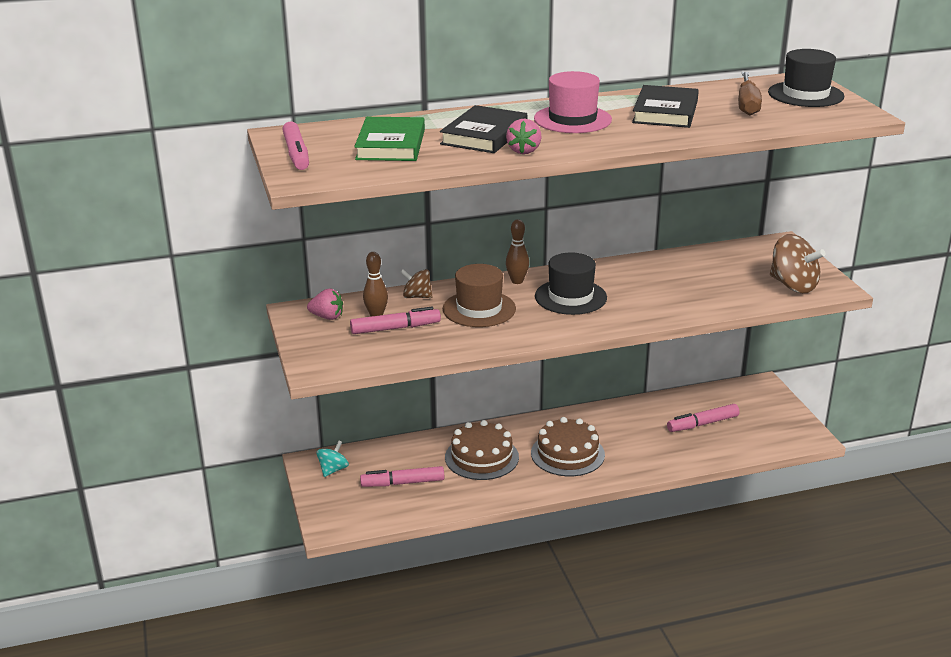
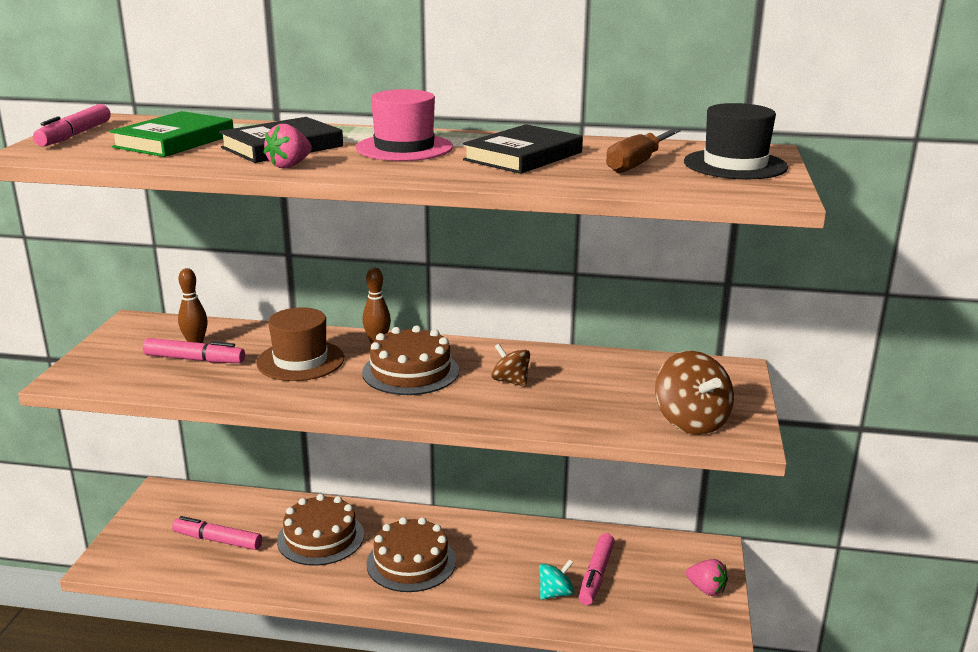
camera: 25 degrees right, 5 degrees down
(327, 317) = (151, 333): pink strawberry -> pink strawberry (706, 589)
(333, 470) = (172, 506): turquoise spinning top -> turquoise spinning top (555, 593)
(417, 296) = (259, 334): brown spinning top -> brown spinning top (510, 381)
(570, 297) = (410, 371): black hat -> brown cake
(702, 424) = (596, 575): pink marker -> pink marker turned 75 degrees counterclockwise

